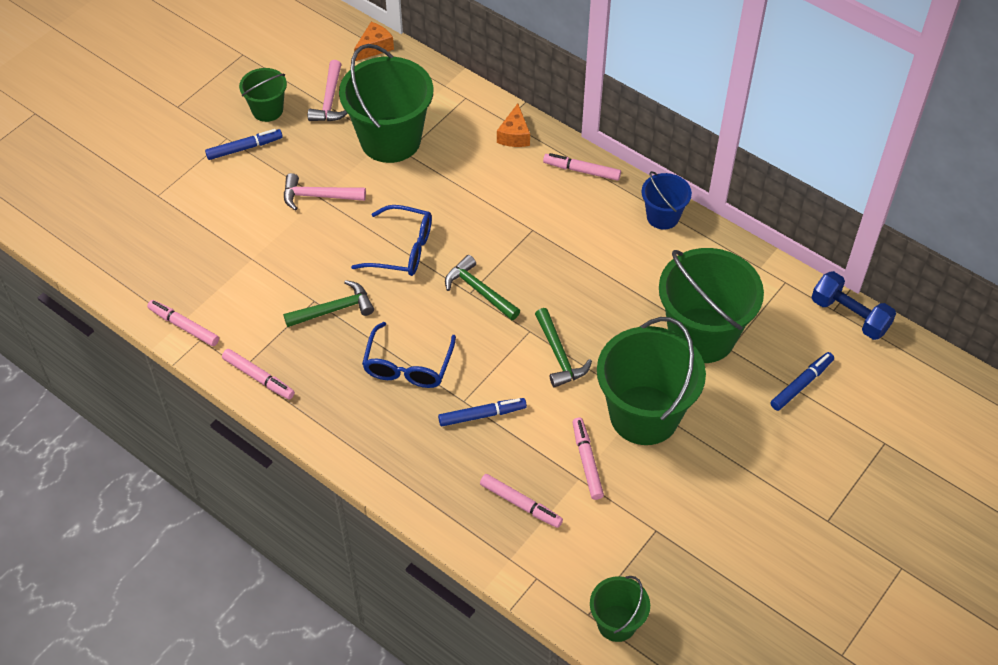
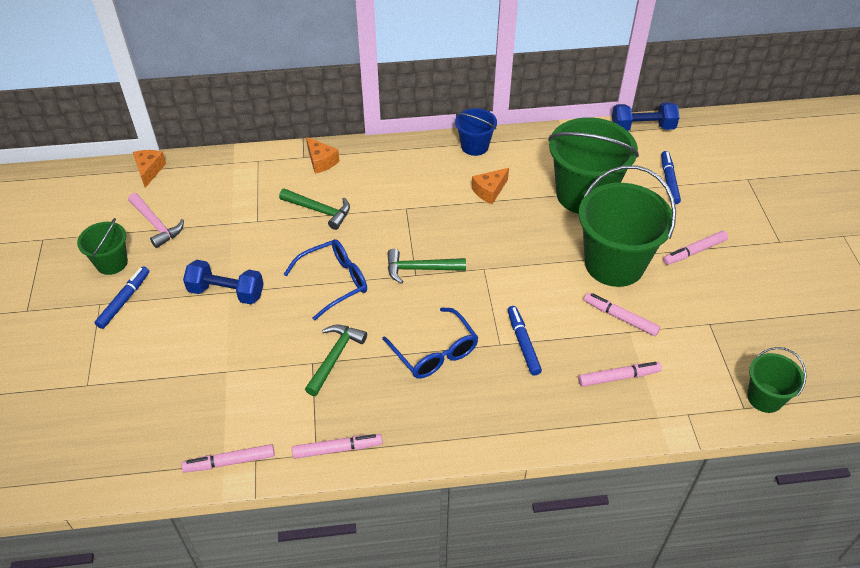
camera: 45 degrees left, 5 degrees down
(318, 196) = (226, 292): pink hammer -> blue dumbbell
(390, 140) = (236, 220): green bucket -> none
(482, 415) = (523, 343): blue marker -> blue marker turned 45 degrees counterclockwise
(559, 355) = (521, 269): green hammer -> green hammer (319, 210)
(581, 170) = (392, 153): pink marker -> pink marker (694, 251)
(622, 268) = (489, 191): none -> orange cheese

